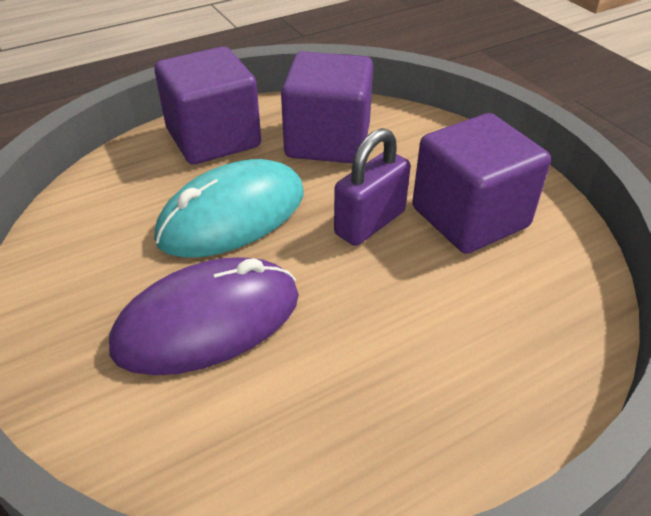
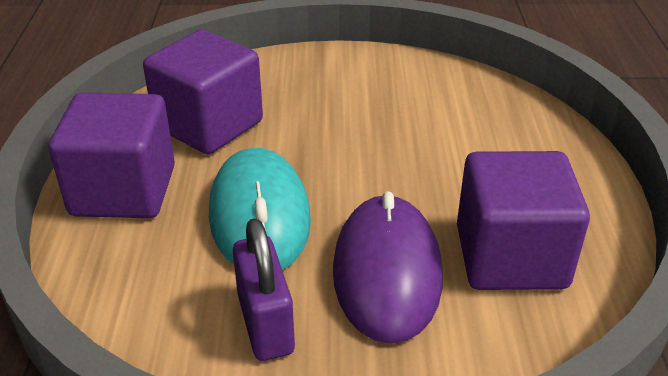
camera: 60 degrees left, 5 degrees down
(370, 223) = (341, 144): purple padlock -> purple padlock (265, 324)
(470, 217) = (377, 97): purple cube -> purple cube (510, 257)

